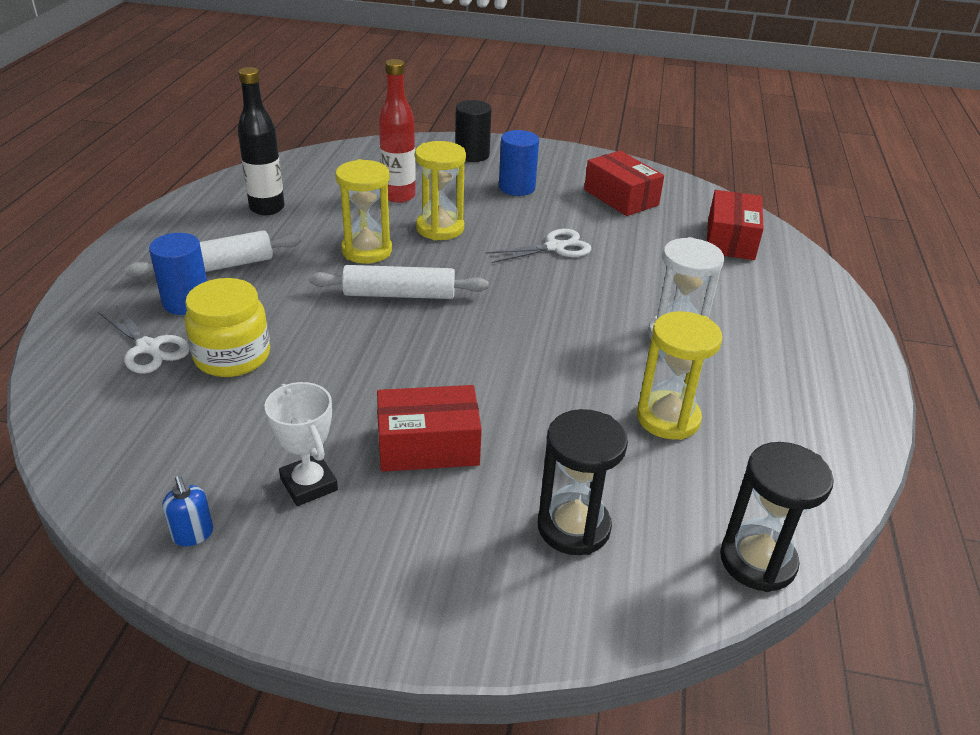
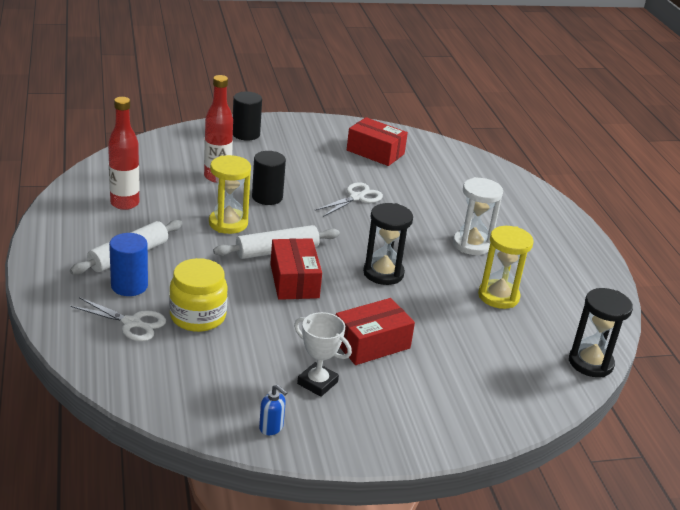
camera: 25 degrees left, 5 degrees down
(267, 208) = (125, 203): black bottle -> red bottle
(440, 228) = (267, 197): yellow hourglass -> black cylinder
(517, 187) = (298, 156): blue cylinder -> none
(573, 527) = (486, 369): black hourglass -> black hourglass (383, 273)
(730, 239) = (465, 172): red box -> red box (294, 281)

